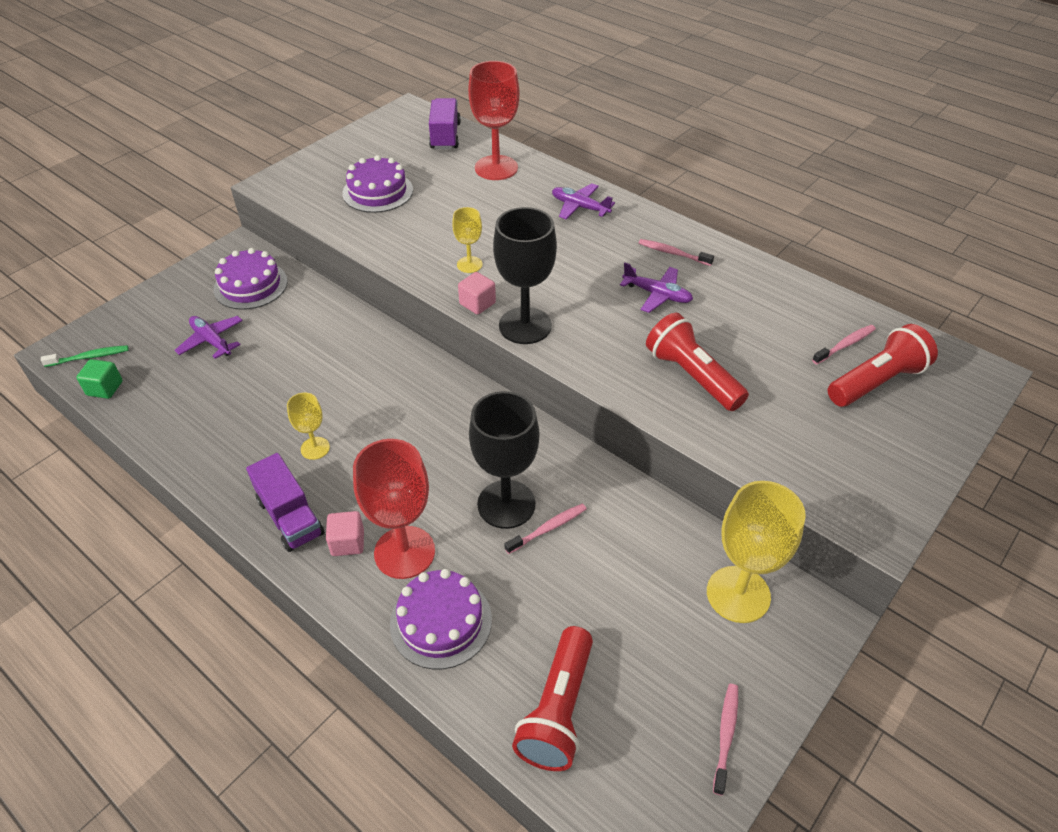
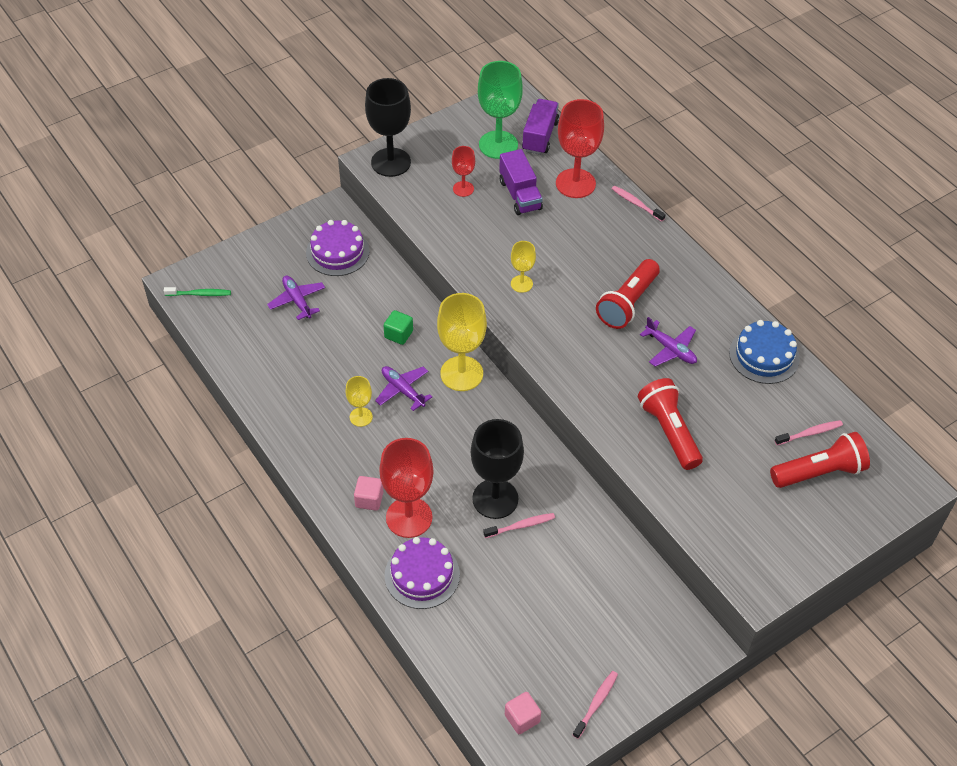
camera: 15 degrees right, 5 degrees up
(105, 388) = (209, 326): green cube -> green cube (398, 334)
(290, 517) = (331, 469): purple truck -> purple truck (520, 195)
(377, 192) = (463, 189): purple cake -> red goblet
(404, 149) = (498, 145): none -> green goblet
(477, 303) = (517, 324): pink cube -> pink cube (522, 718)
(525, 326) = (549, 354): black goblet -> black goblet (391, 162)
(558, 709) = (486, 656): red flashlight -> red flashlight (627, 303)
(580, 207) = (636, 244): purple plane -> purple plane (403, 390)
(673, 253) = (701, 311): pink toothbrush -> pink toothbrush (636, 204)
(738, 594) = (646, 611): yellow goblet -> yellow goblet (461, 373)
(758, 281) = (764, 355): none -> blue cake

